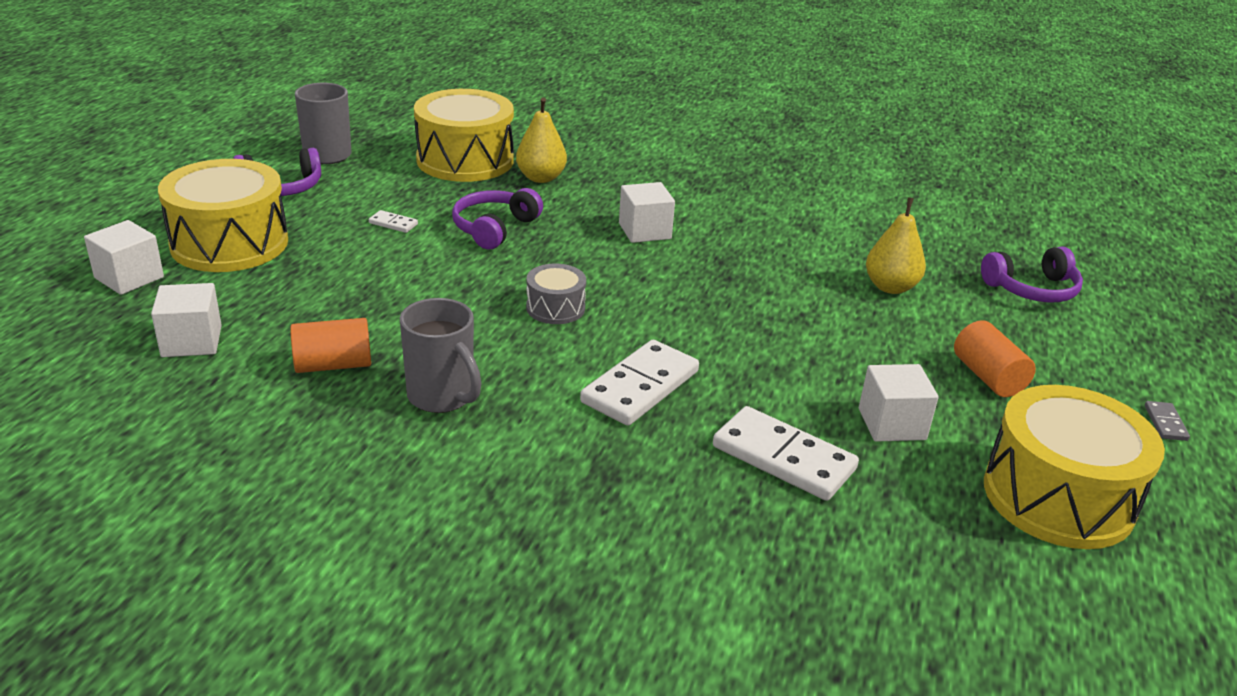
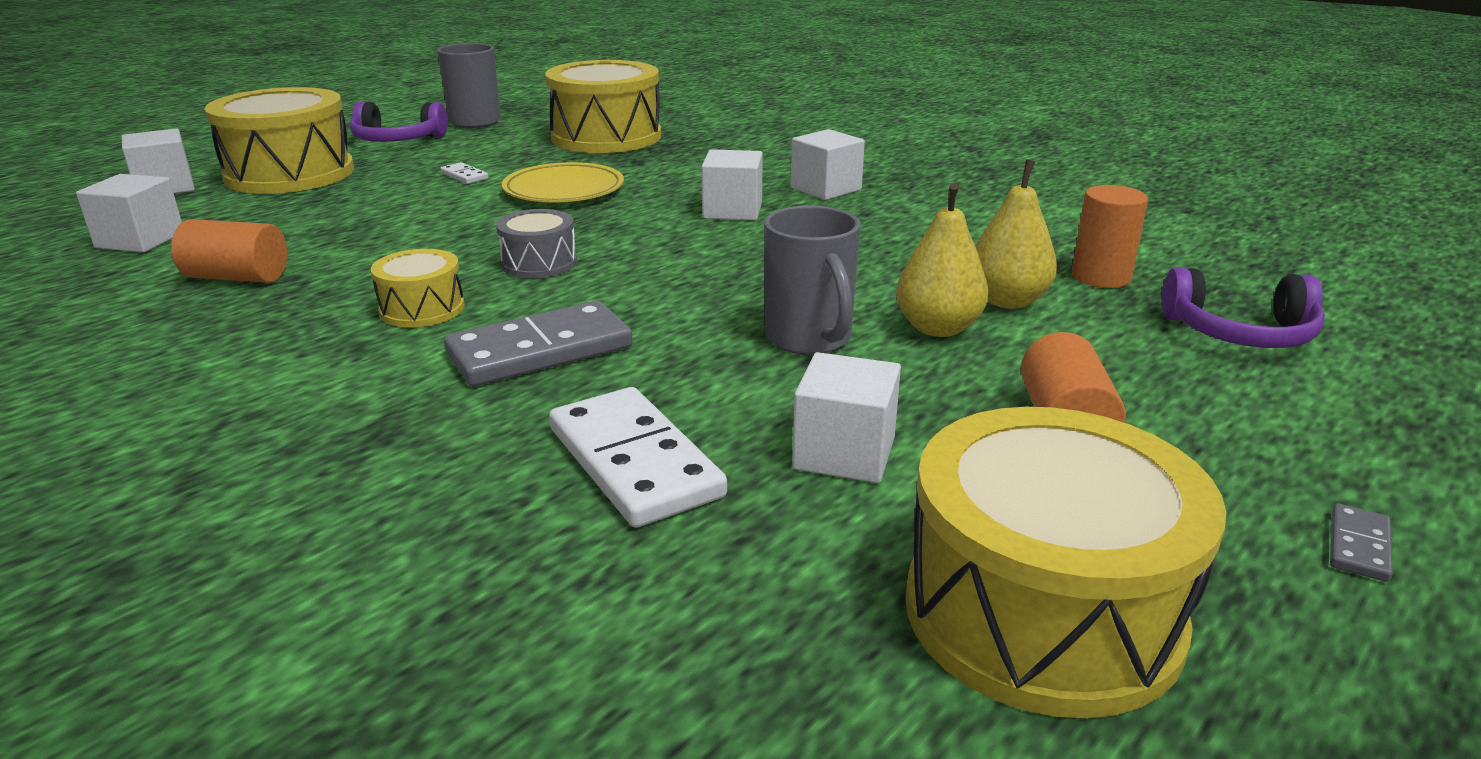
camera: 25 degrees right, 5 degrees down
(442, 397) = (303, 322): grey mug -> grey mug (809, 339)
(494, 228) = (564, 190): purple headphones -> yellow plate
(517, 367) = (422, 309): none -> yellow drum
(541, 178) = (669, 157): yellow pear -> yellow pear (938, 328)
(640, 387) = (540, 351): white domino -> grey domino
(691, 198) = (826, 189): none -> white cube
(929, 256) = (1101, 277): none -> orange cylinder

